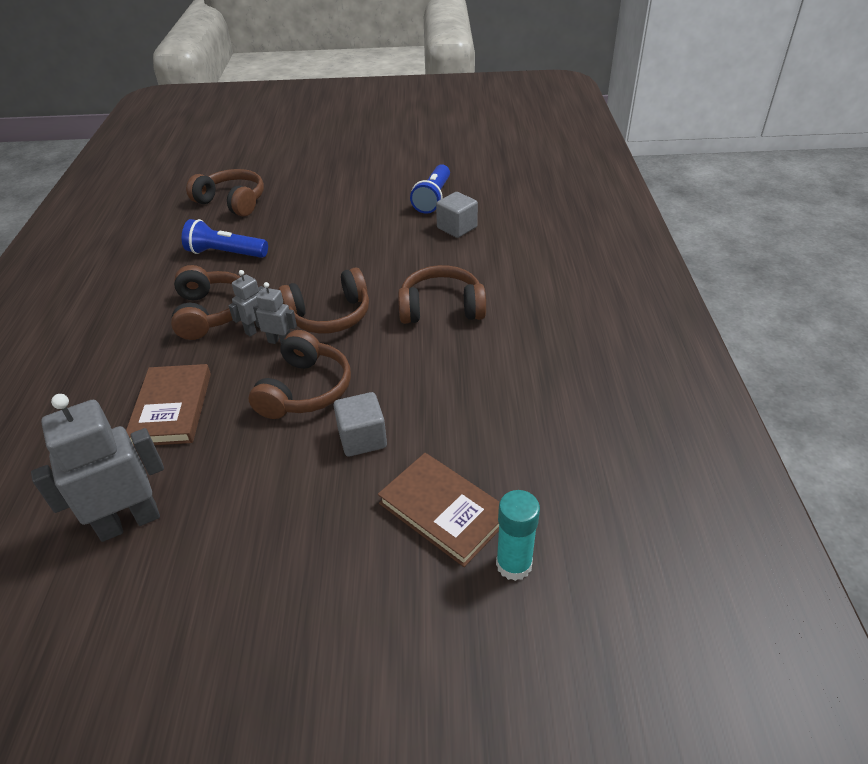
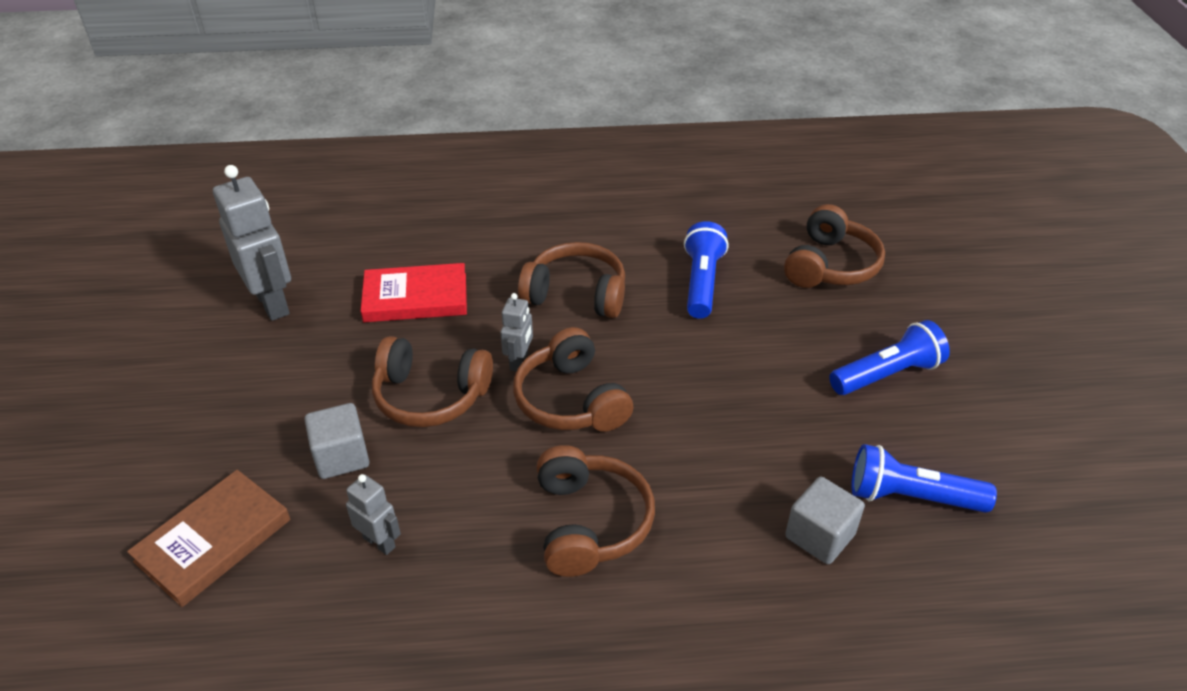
camera: 85 degrees right, 0 degrees up
(172, 408) = (415, 298): brown book -> red book
(211, 312) = (576, 294): brown headphones -> brown headphones turned 150 degrees counterclockwise
(256, 329) = (544, 337): grey robot -> grey robot (379, 542)
(340, 194) = (887, 374): none -> blue flashlight
(514, 564) = (120, 610): turquoise glue stick -> none

